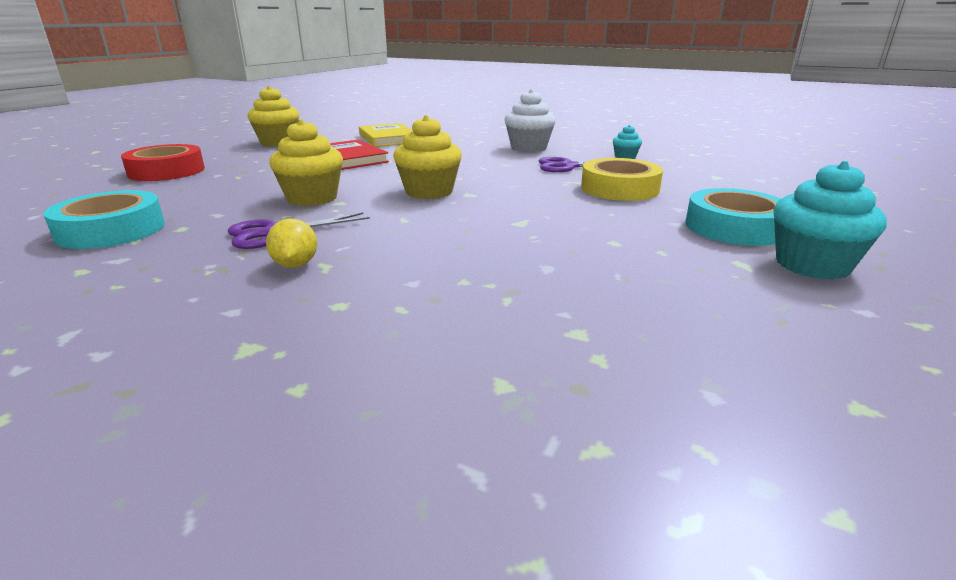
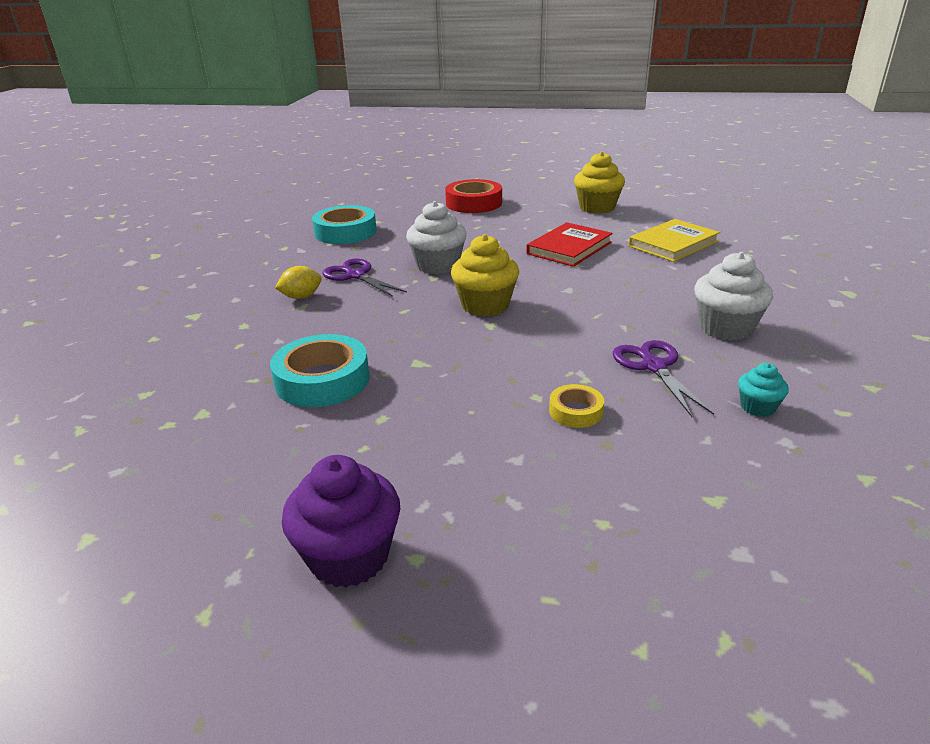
camera: 75 degrees right, 5 degrees up
(312, 198) = (438, 266): yellow cupcake -> white cupcake
(619, 188) = (576, 411): yellow tape -> yellow tape, size x0.52
(734, 227) = (460, 503): turquoise tape -> turquoise tape (322, 380)
(812, 265) = (349, 556): turquoise cupcake -> purple cupcake

